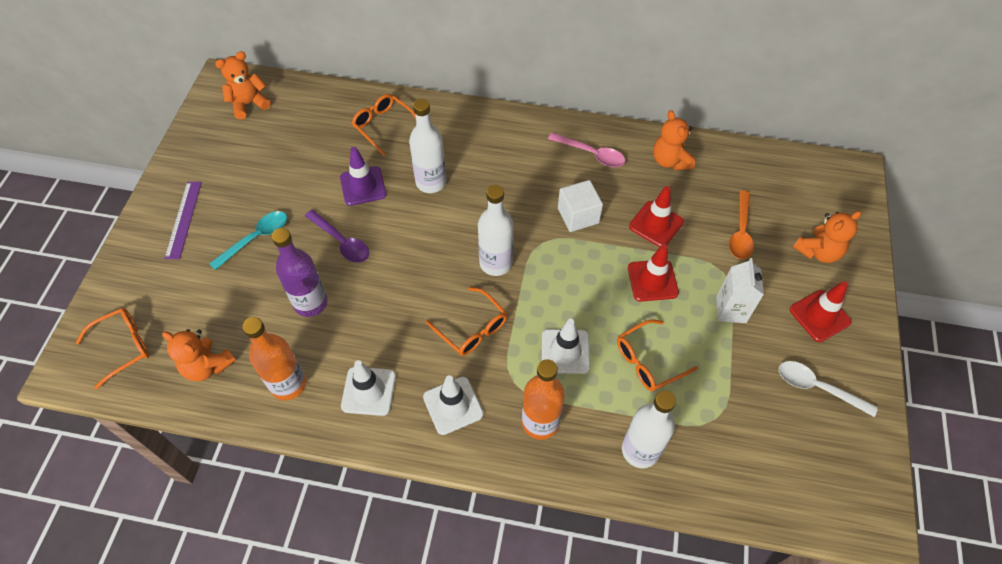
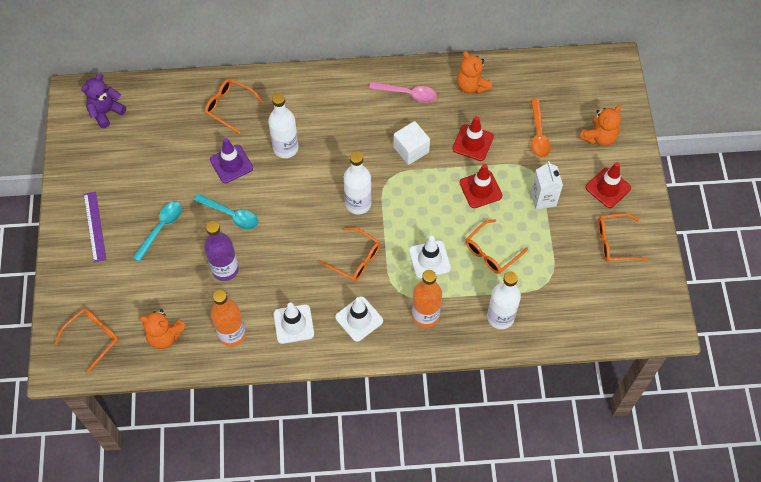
camera: 15 degrees left, 5 degrees up
(249, 104) = (106, 112): orange teddy bear -> purple teddy bear
(341, 242) = (231, 215): purple spoon -> turquoise spoon
(817, 387) = (614, 242): white spoon -> orange glasses

